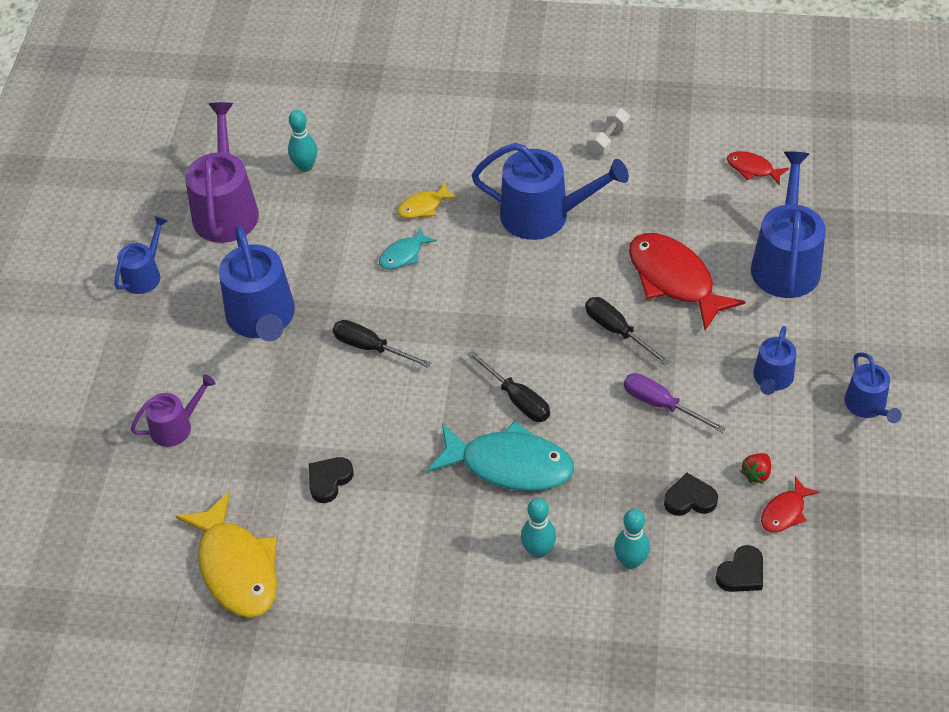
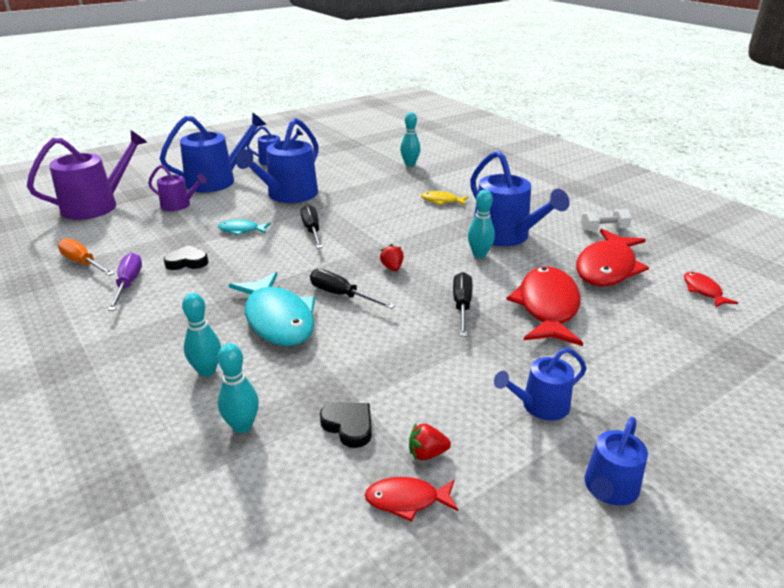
camera: 45 degrees right, 20 degrees down
(226, 209) = (348, 160): purple watering can -> purple watering can (96, 205)
(236, 567) = (83, 263): yellow fish -> orange screwdriver
(403, 255) = (397, 210): turquoise fish -> turquoise fish (241, 230)
(509, 334) = (392, 268): none -> red strawberry
(517, 399) = (341, 295): black screwdriver -> black screwdriver turned 120 degrees clockwise
(553, 258) = (479, 254): none -> turquoise bowling pin
(661, 405) = (425, 359): purple screwdriver -> purple screwdriver (128, 284)
(664, 194) = (607, 267): none -> red fish
(741, 573) = (297, 510): black heart -> none
(785, 262) = (660, 350): blue watering can -> blue watering can (216, 181)

